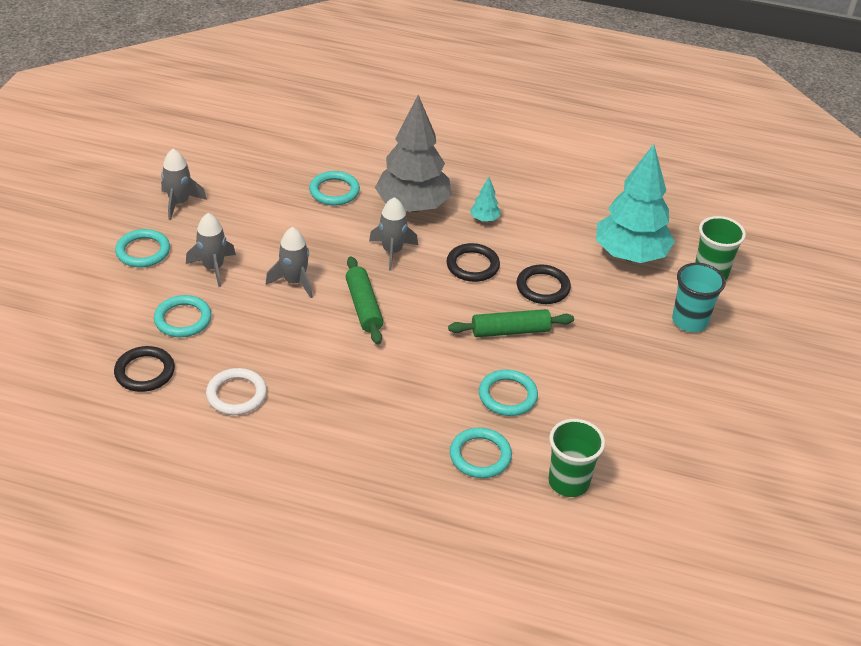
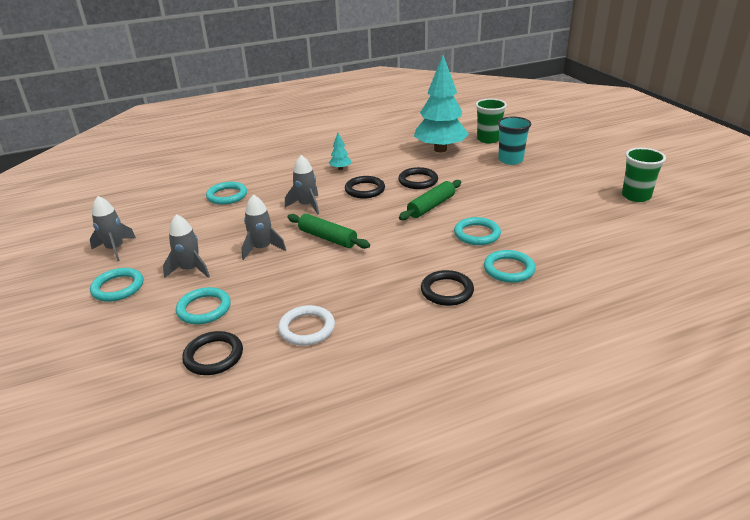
camera: 35 degrees left, 10 degrees down
(393, 439) = (447, 291): none -> black ring
(412, 206) = (289, 181): grey tree -> none
(568, 482) = (572, 253): green cup -> green cup (636, 196)

